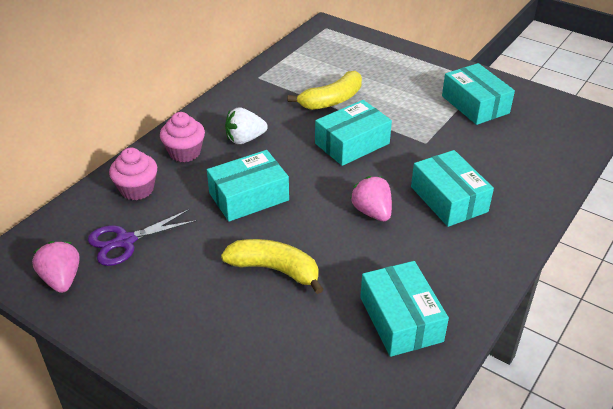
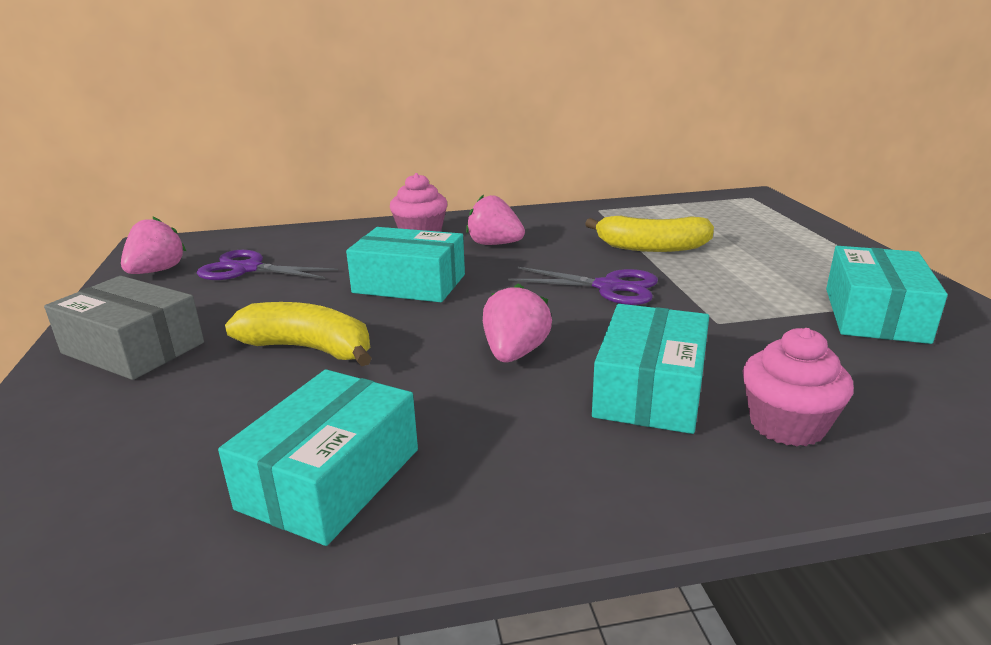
camera: 45 degrees right, 15 degrees down
(137, 189) = (331, 242): pink cupcake -> pink cupcake (787, 425)
(177, 331) = (133, 348): none -> grey box
(245, 139) = (494, 244): white strawberry -> pink strawberry
(275, 269) = (309, 349): yellow banana -> yellow banana turned 45 degrees counterclockwise
(352, 143) = (609, 287): turquoise box -> purple scissors

